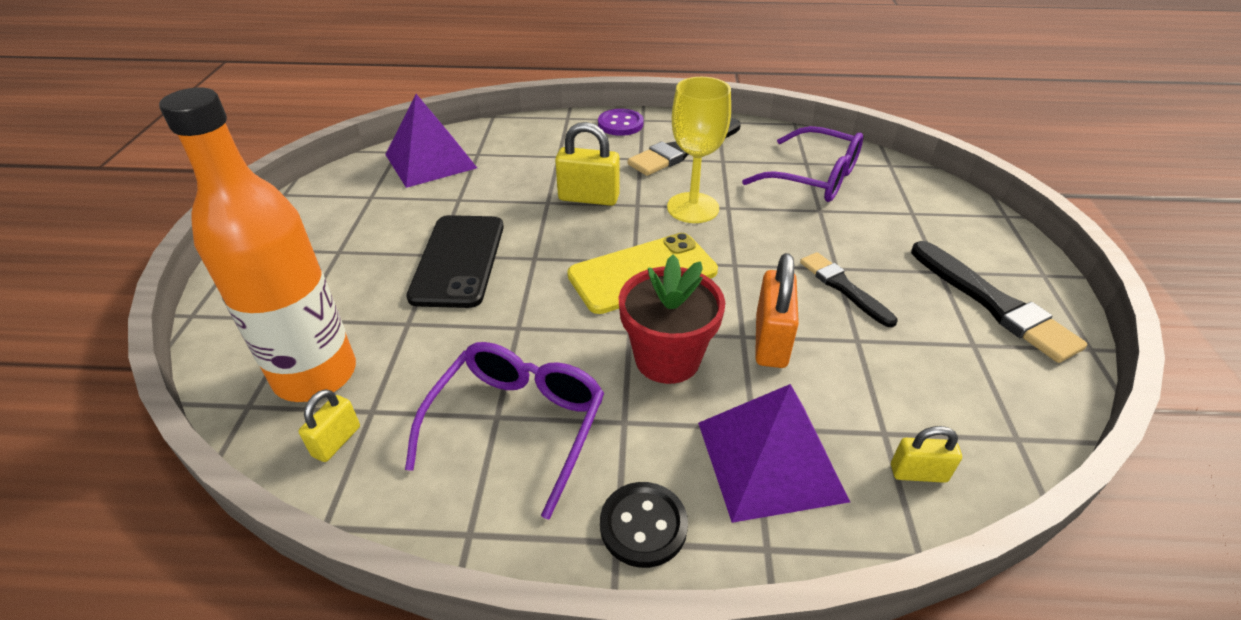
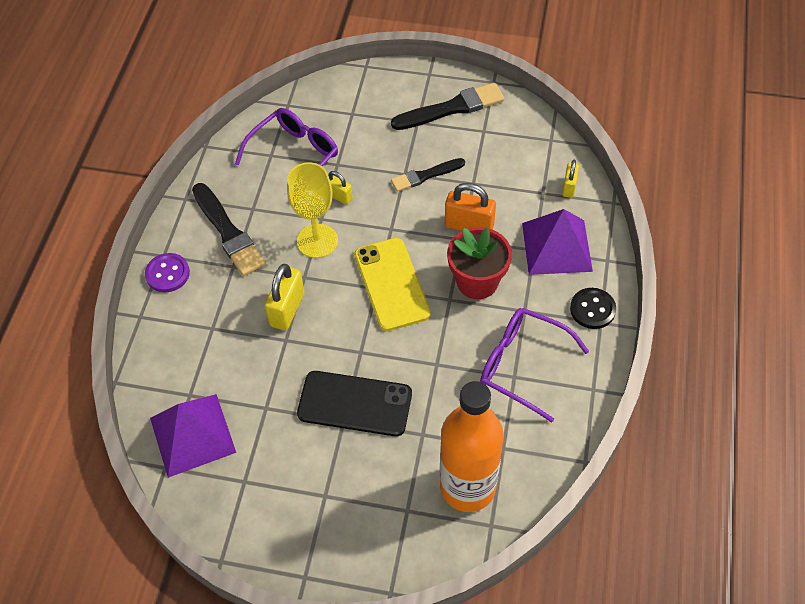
camera: 80 degrees left, 15 degrees up
(336, 441) = (526, 464): yellow padlock -> yellow padlock (339, 196)

